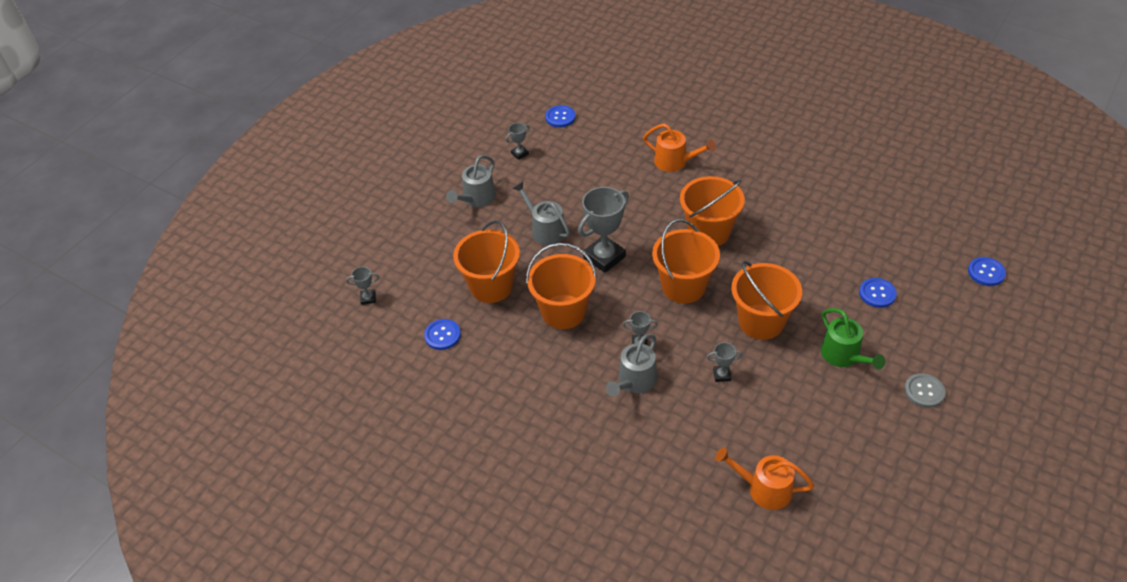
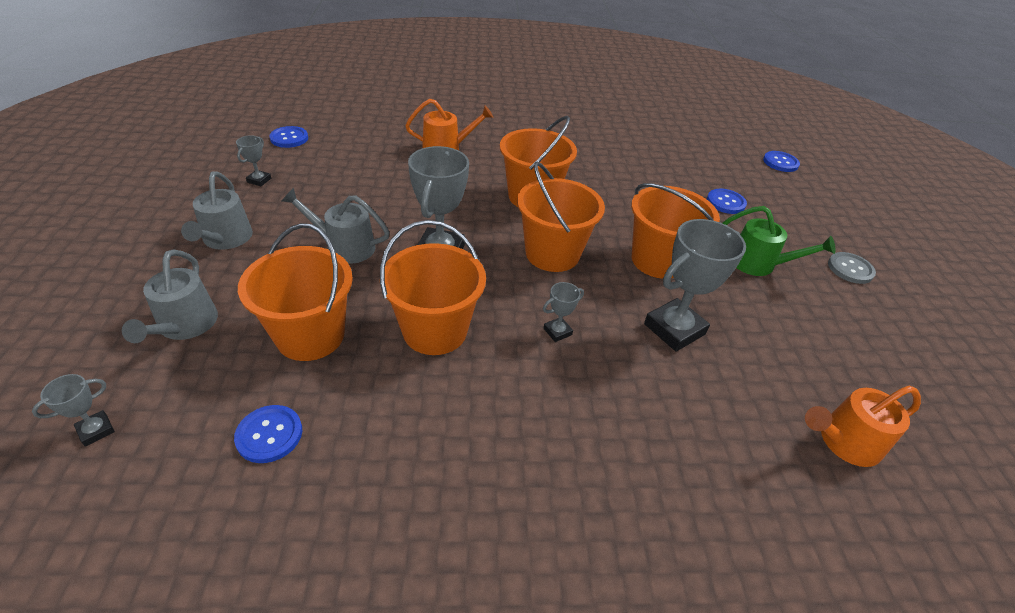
camera: 40 degrees left, 5 degrees down
(634, 381) = (590, 379): grey watering can -> grey watering can (185, 325)
(722, 375) = (674, 329): grey trophy -> grey trophy, size x2.14

